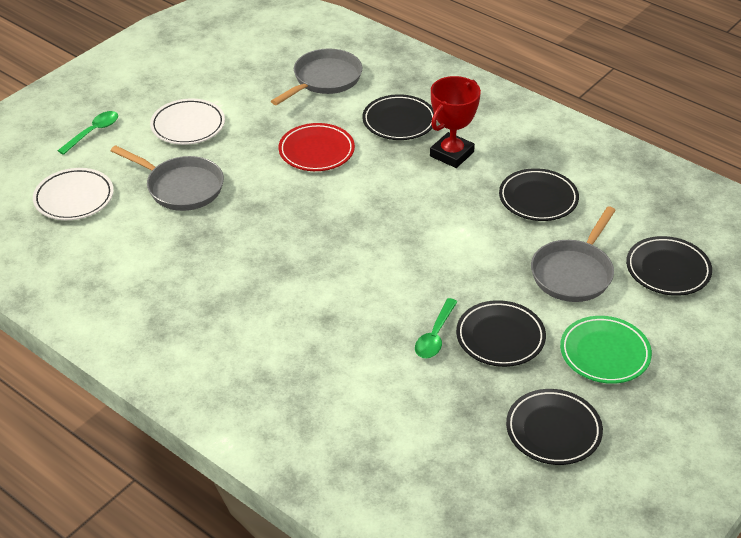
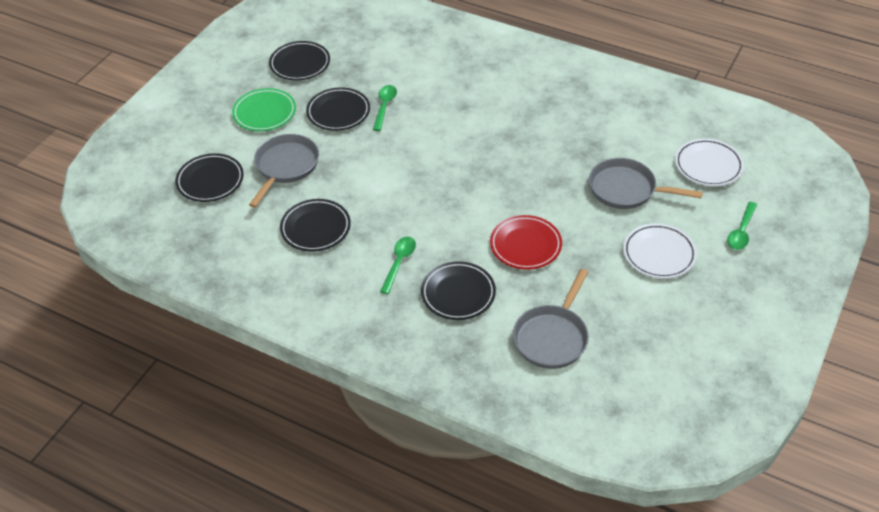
camera: 170 degrees right, 5 degrees up
(452, 154) = (399, 263): red trophy -> green spoon

